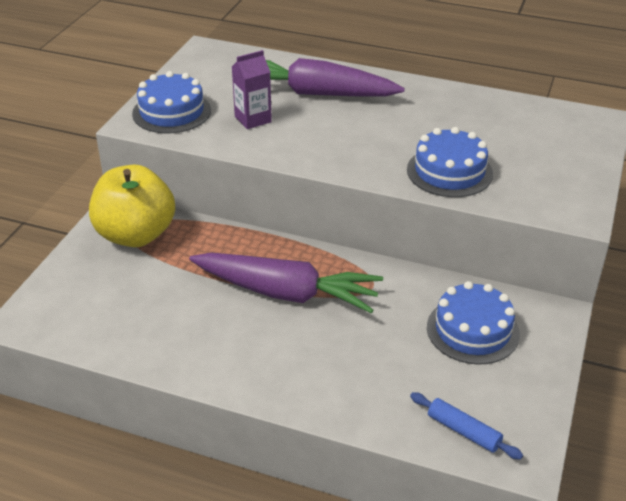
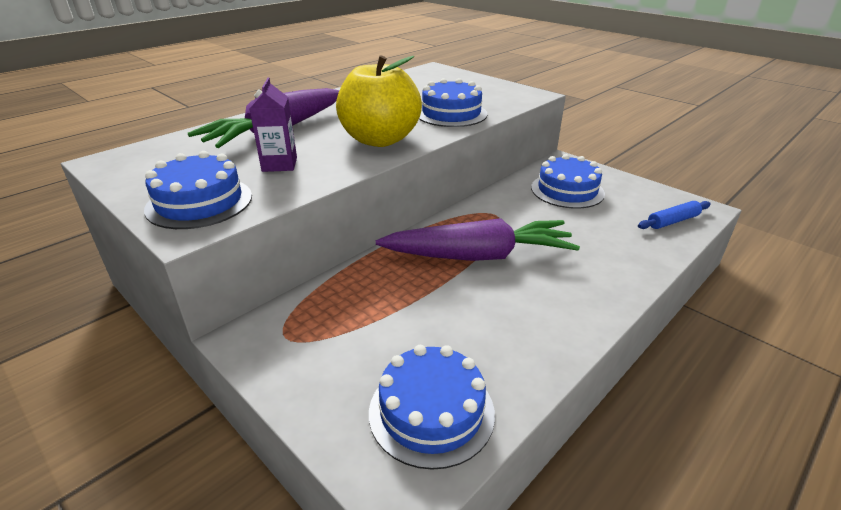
camera: 65 degrees left, 5 degrees down
(86, 316) = (431, 412): none -> blue cake
(136, 235) = (307, 332): yellow apple -> yellow apple (380, 140)
(286, 293) = (479, 256): purple carrot -> purple carrot turned 45 degrees clockwise

